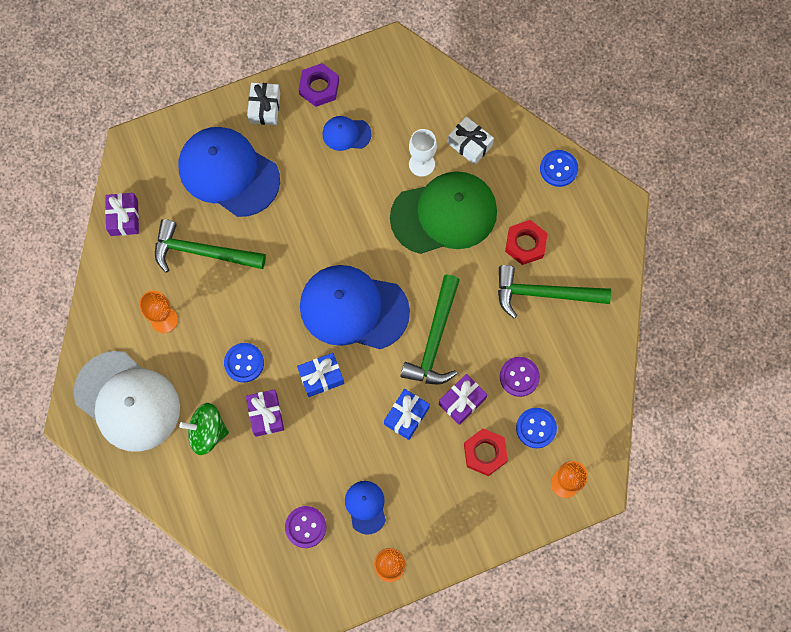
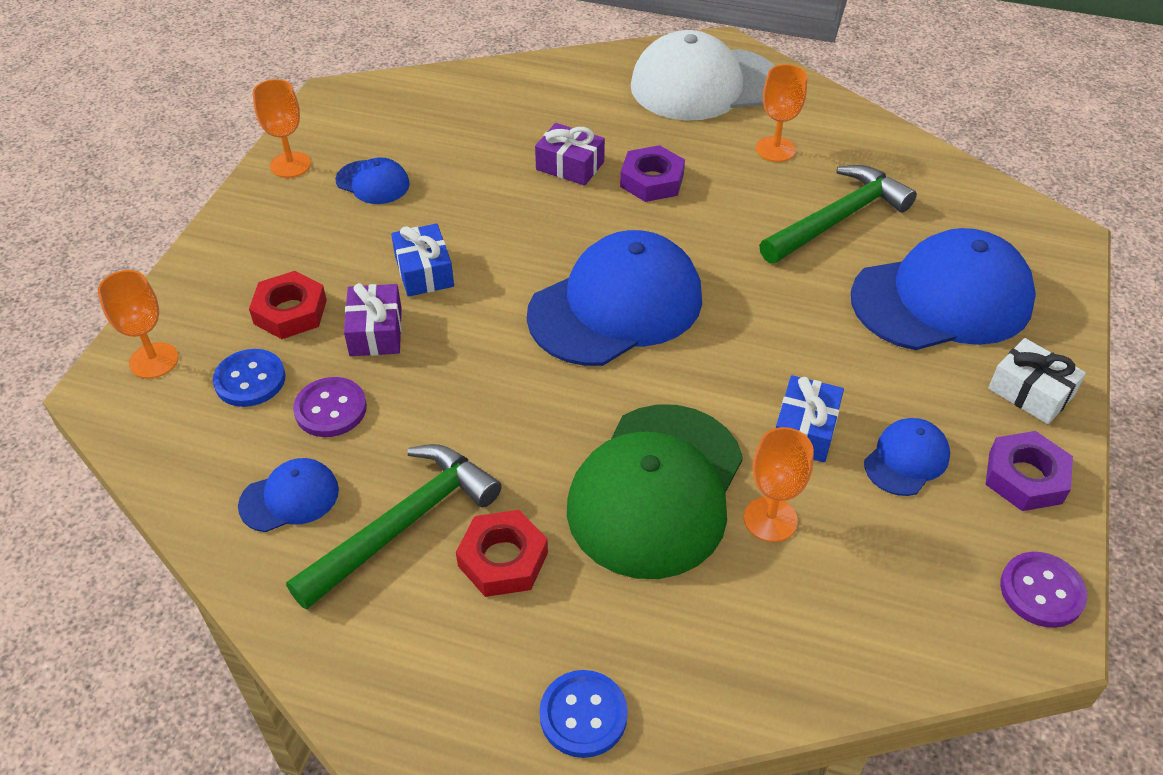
camera: 130 degrees right, 25 degrees down
(124, 218) = (951, 181): purple gift -> none
(207, 432) = (603, 118): green spinning top -> none
(244, 363) = (652, 180): blue button -> purple nut
(305, 527) = (414, 132): purple button -> purple button (1041, 591)
(321, 377) = (561, 229): blue gift -> blue gift (805, 430)
(421, 164) = (770, 519): white goblet -> orange goblet
(434, 339) = (484, 357): green hammer -> none
(469, 144) = (750, 611): white gift -> none
(572, 348) = (289, 498): none -> blue cap

